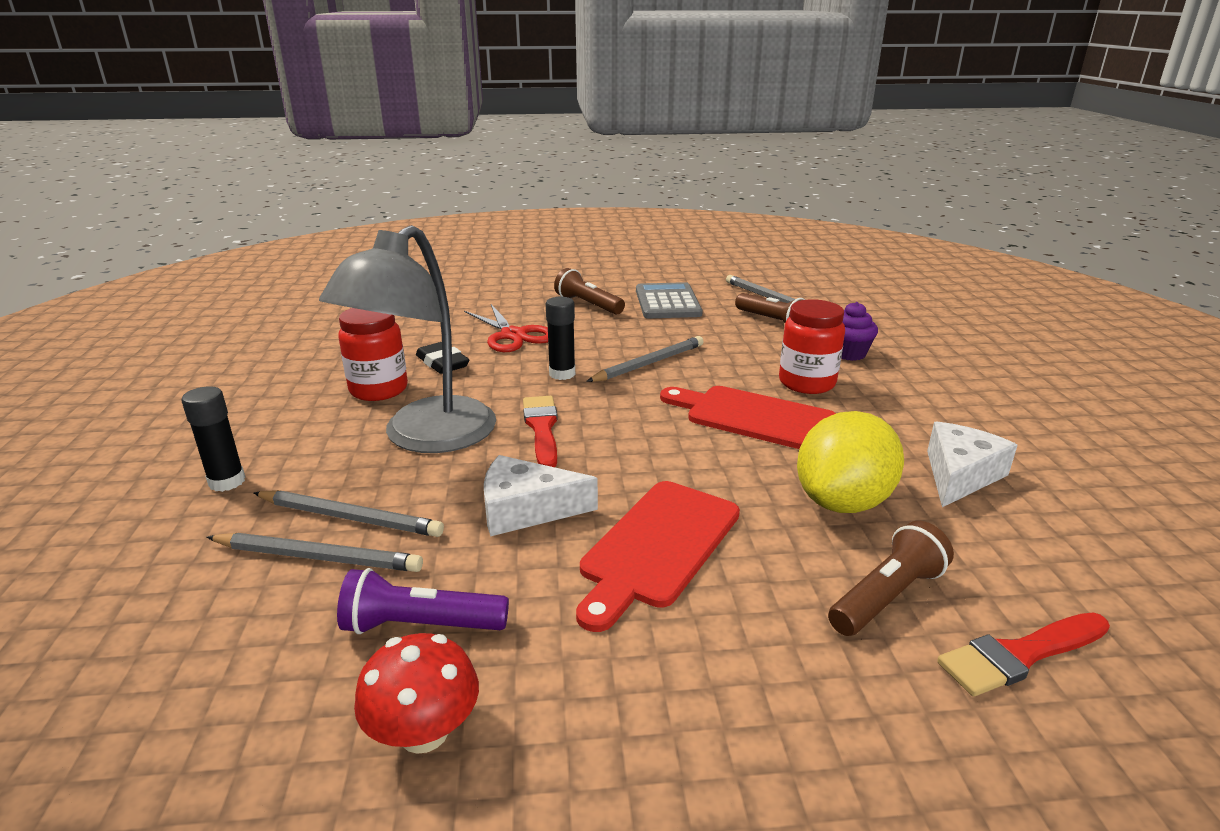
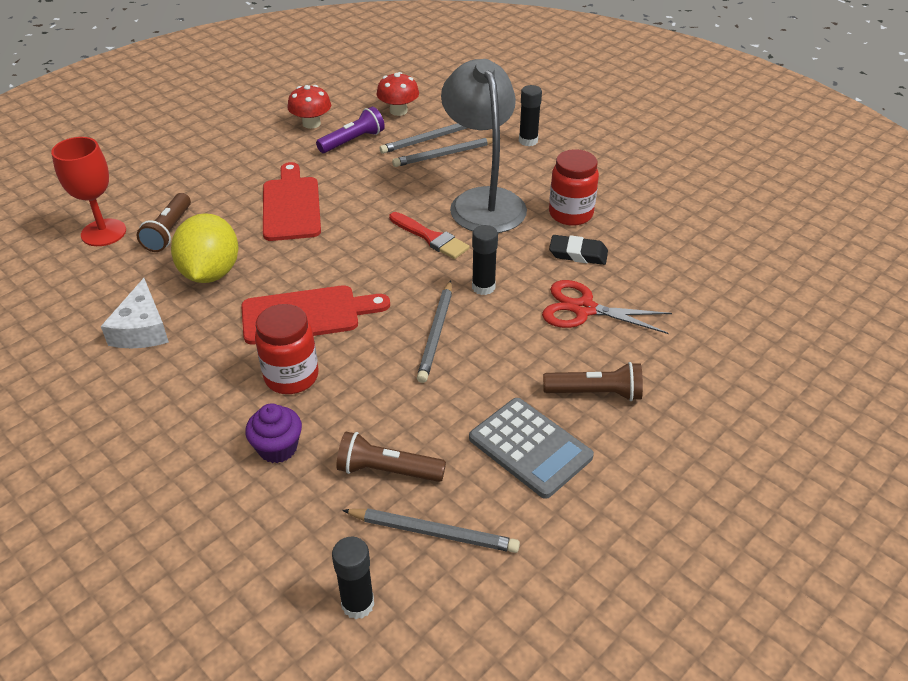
camera: 140 degrees right, 15 degrees up
(242, 656) = (398, 111): none -> red mushroom
(526, 509) = (373, 193): white cheese -> none
(838, 295) = (357, 604): none -> black glue stick
(1020, 655) = (103, 233): red brush -> red goblet

